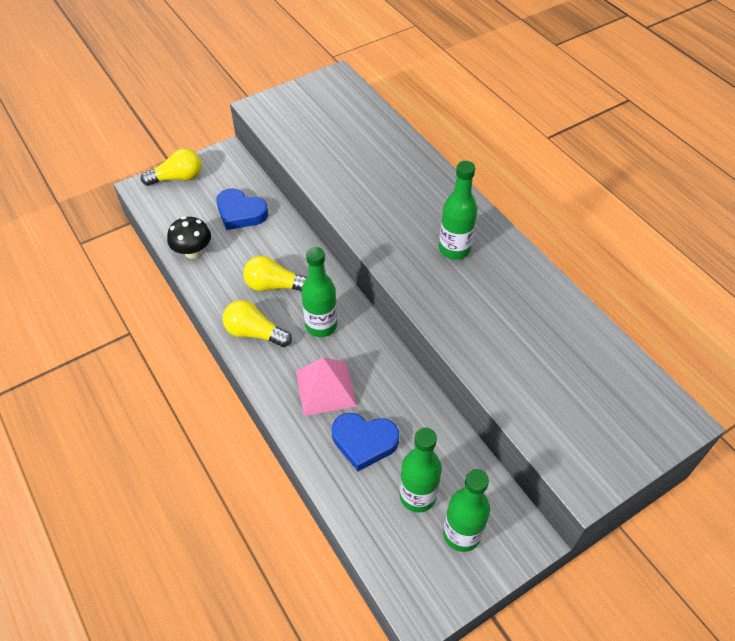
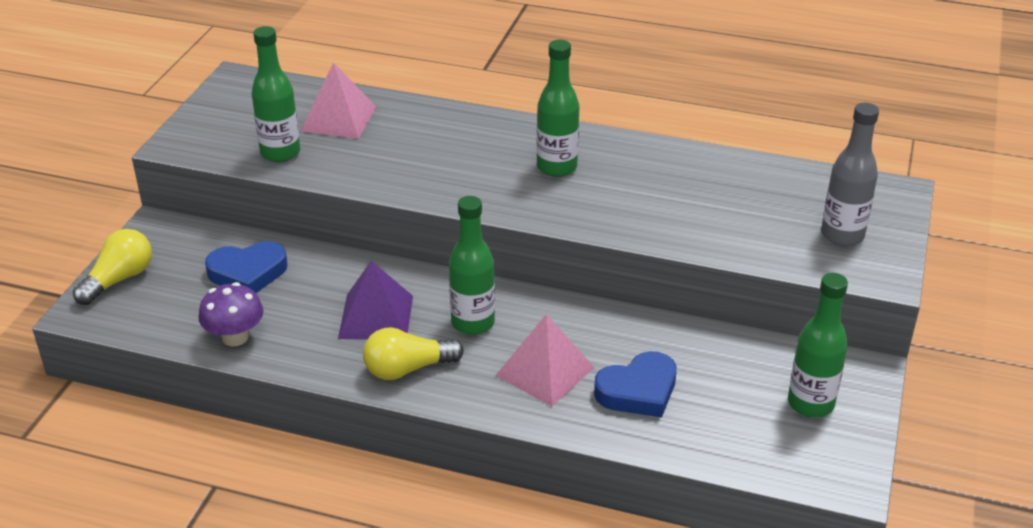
camera: 40 degrees left, 15 degrees down
(193, 252) = (235, 337): black mushroom -> purple mushroom
(274, 286) = (376, 316): yellow light bulb -> purple pyramid
(363, 137) = (339, 118): none -> pink pyramid
(417, 496) = (738, 400): green bottle -> green bottle (280, 153)
(593, 429) = (842, 235): none -> grey bottle

